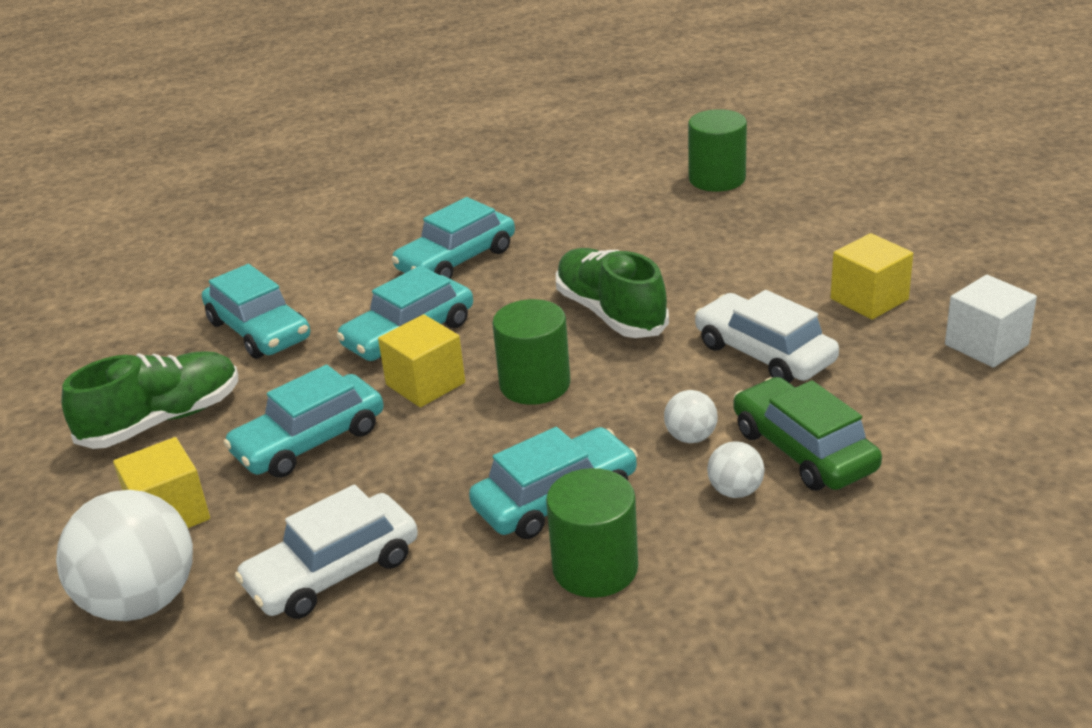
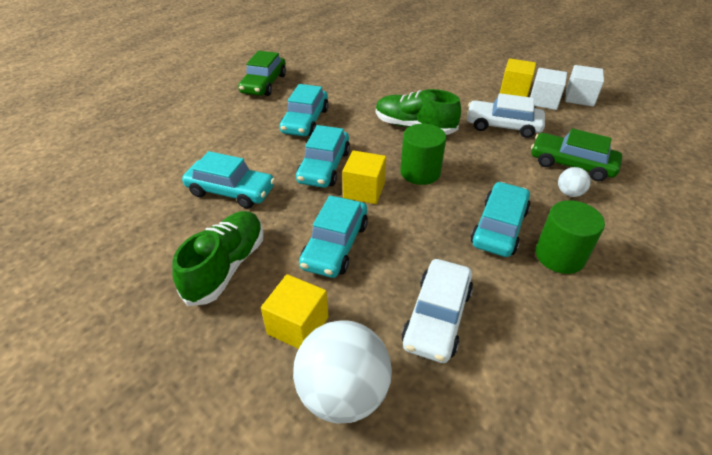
camera: 35 degrees left, 10 degrees up
(459, 186) = (264, 84): none -> green car
(691, 437) = (520, 174): white ball -> none
(717, 179) = (388, 54): green cylinder -> none
(902, 331) = (543, 101): none -> white cube

